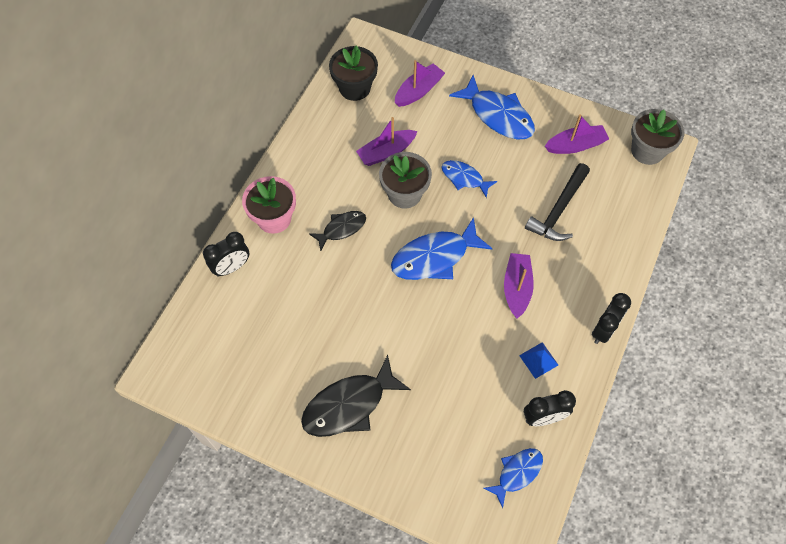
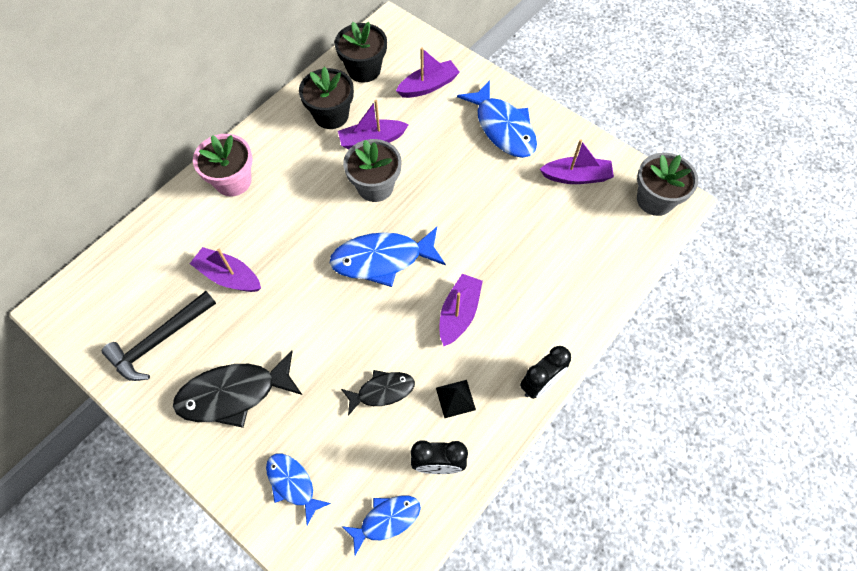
camera: 15 degrees right, 0 degrees up
(232, 267) = (171, 220): black clock -> none
(304, 305) = (229, 276): none -> purple boat
(341, 137) = (331, 115): none -> black flower pot
(341, 229) = (297, 207): black fish -> black fish (382, 391)
(464, 178) = (444, 184): blue fish -> blue fish (293, 484)
(538, 360) = (455, 398): blue pyramid -> black pyramid
(559, 210) = (534, 241): black hammer -> black hammer (160, 341)

